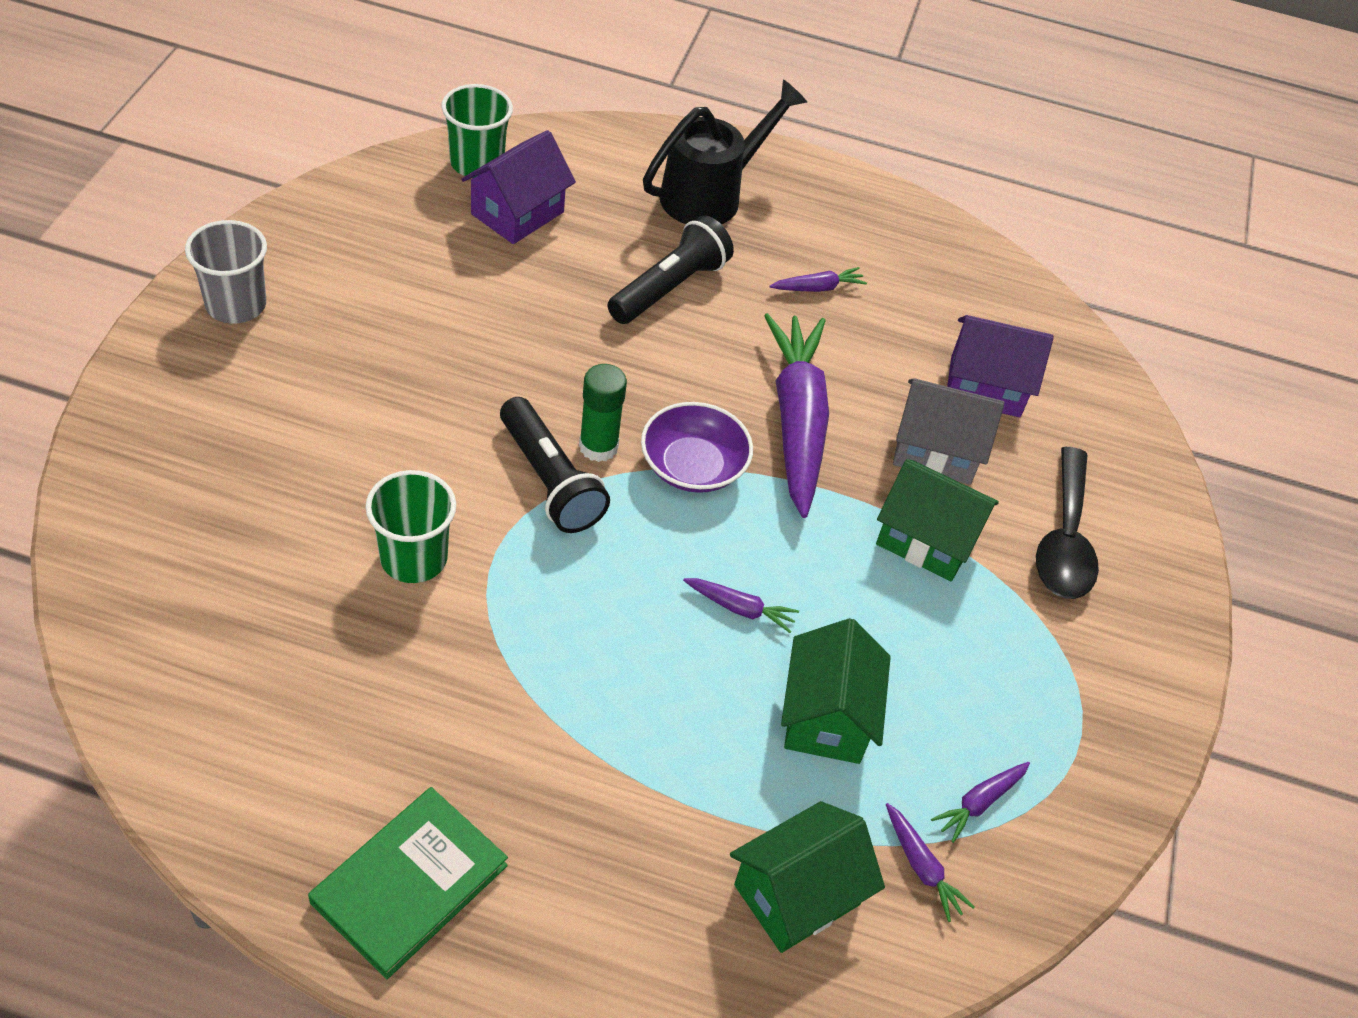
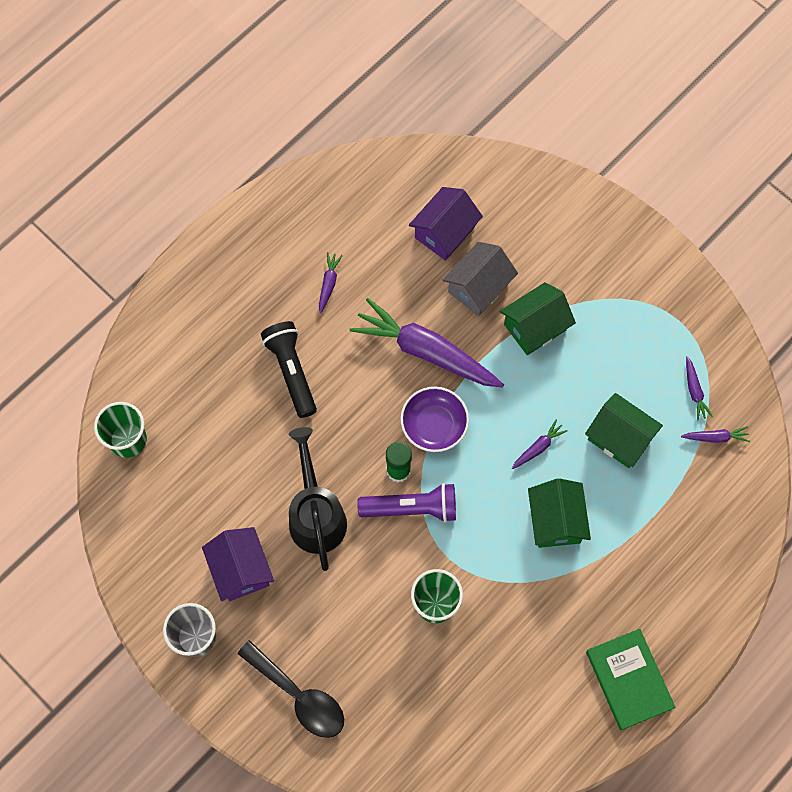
camera: 55 degrees left, 20 degrees up
(517, 213) = (186, 434): purple house -> purple house (240, 570)
(550, 480) = (411, 508): black flashlight -> purple flashlight
(710, 195) = (221, 307): black watering can -> black watering can (316, 515)
(797, 895) = (706, 502): green house -> green house (556, 520)
(1064, 539) = (564, 255): black spoon -> black spoon (298, 696)

